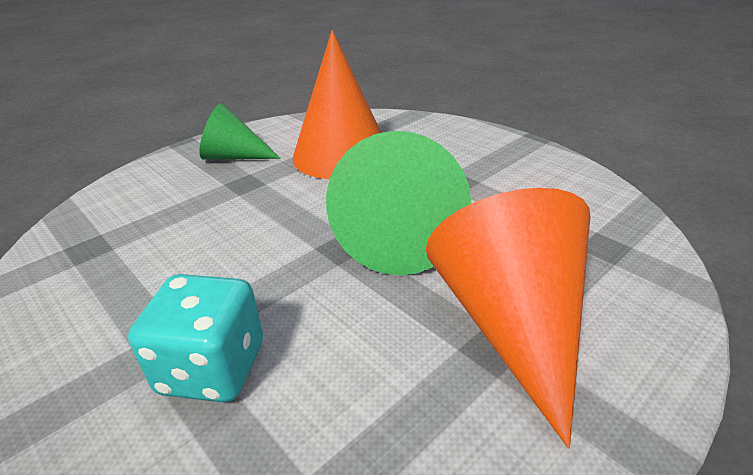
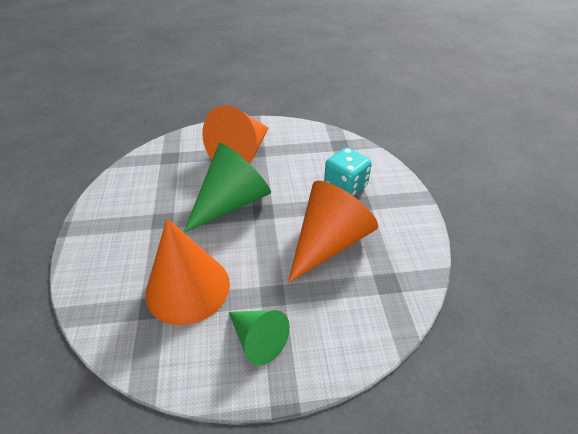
camera: 145 degrees left, 10 degrees up
(200, 254) = (328, 242): none -> orange cone

